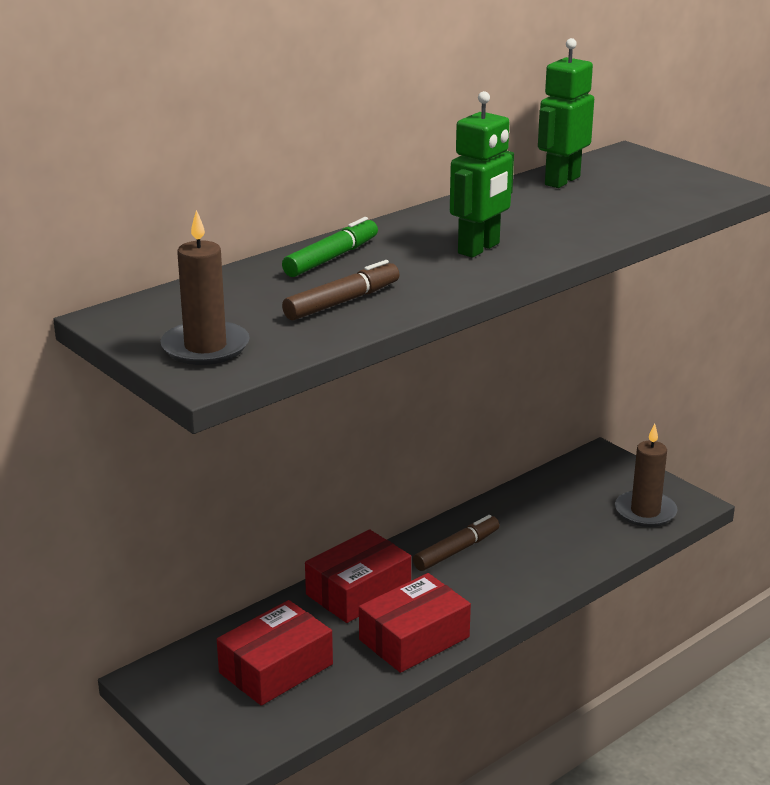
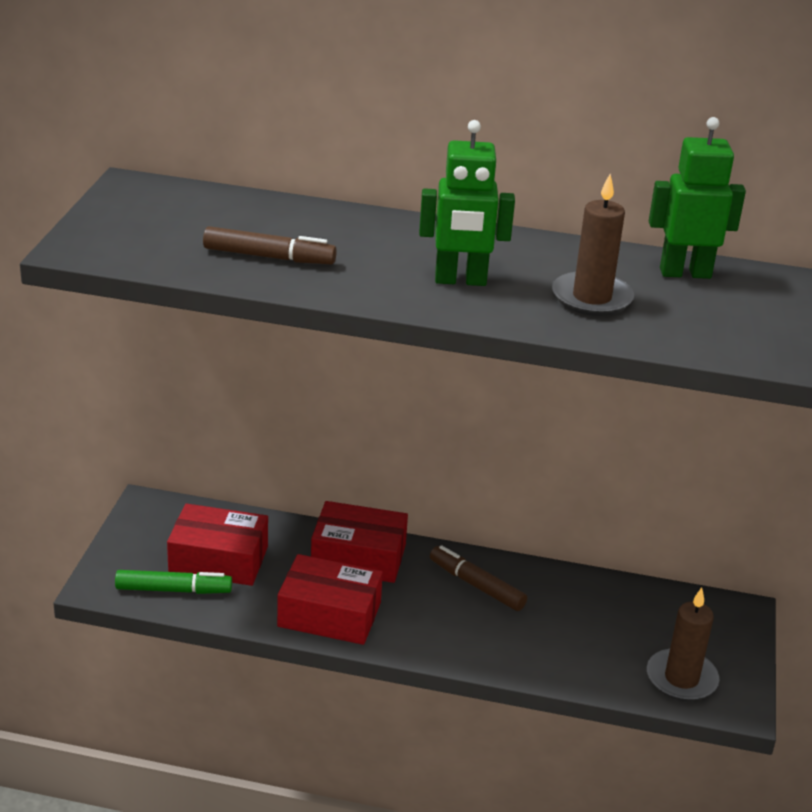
camera: 50 degrees right, 5 degrees up
(205, 347) = (122, 233): brown candle -> brown candle (592, 298)
(331, 258) = (348, 226): green marker -> green marker (173, 590)
(456, 550) = (476, 585): brown marker -> brown marker turned 150 degrees counterclockwise

